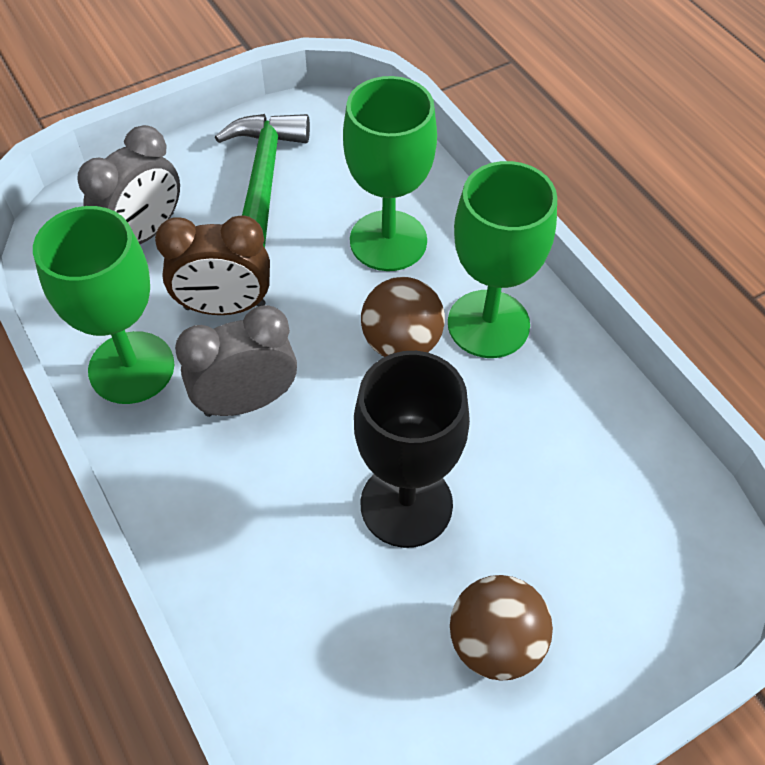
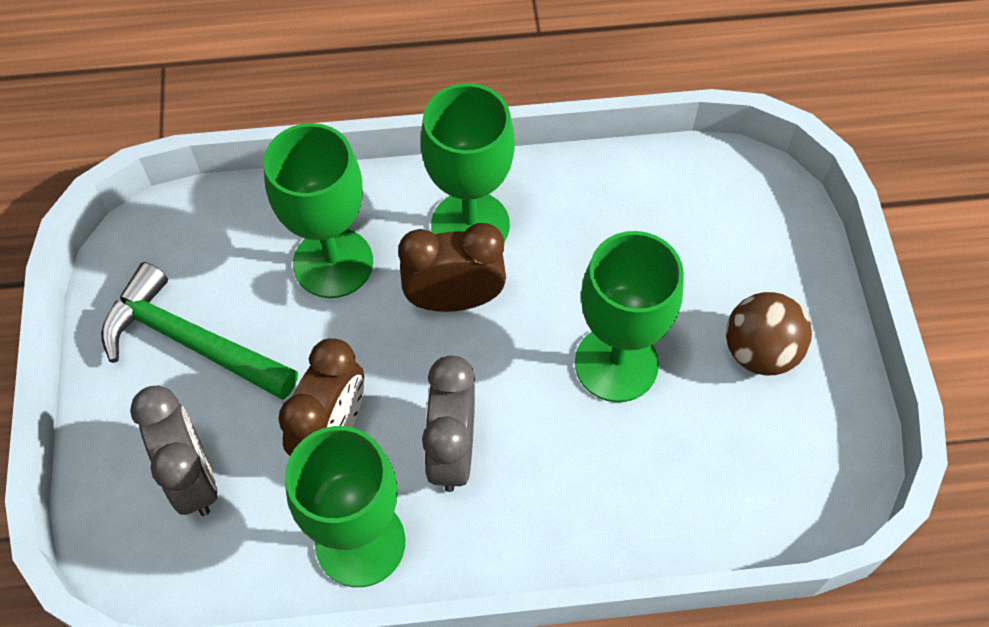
camera: 65 degrees left, 5 degrees up
(401, 343) = (454, 300): brown ball -> brown clock
(406, 504) = (616, 363): black goblet -> green goblet

